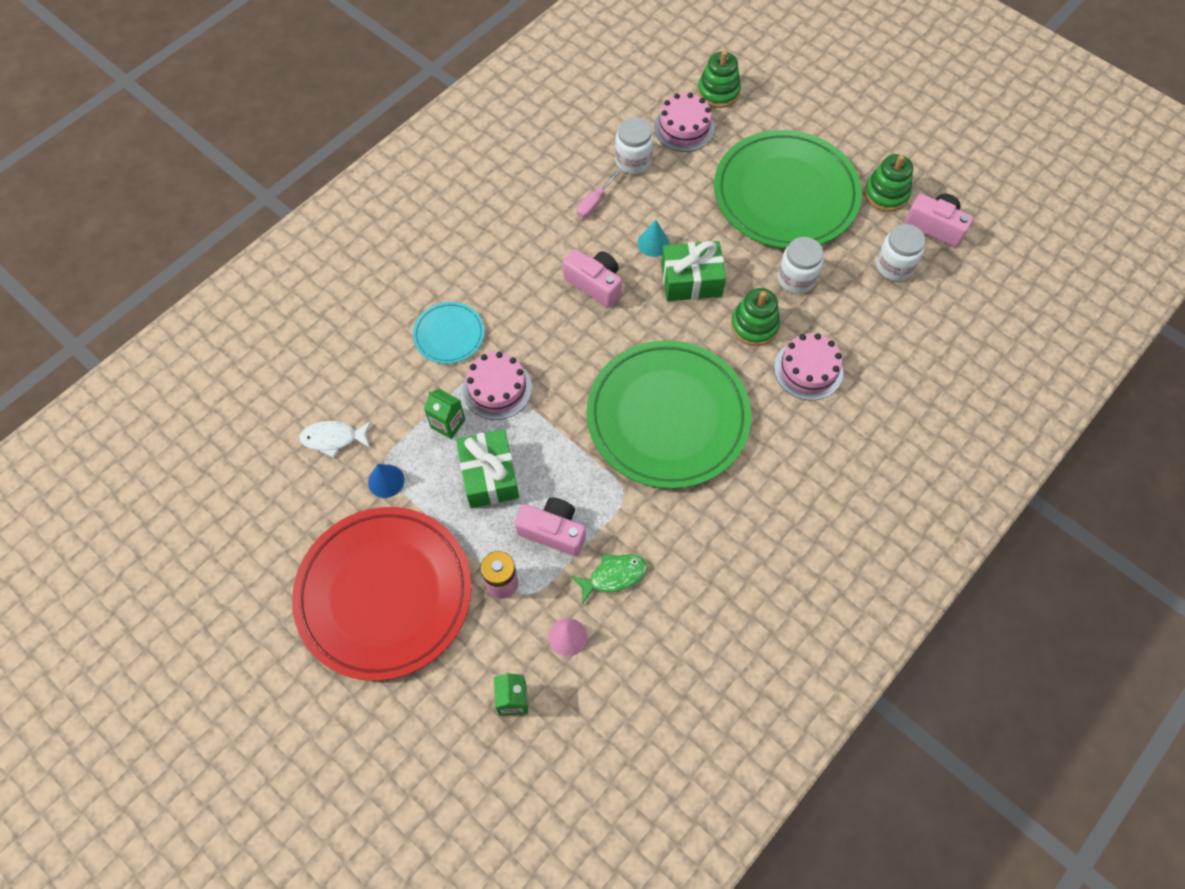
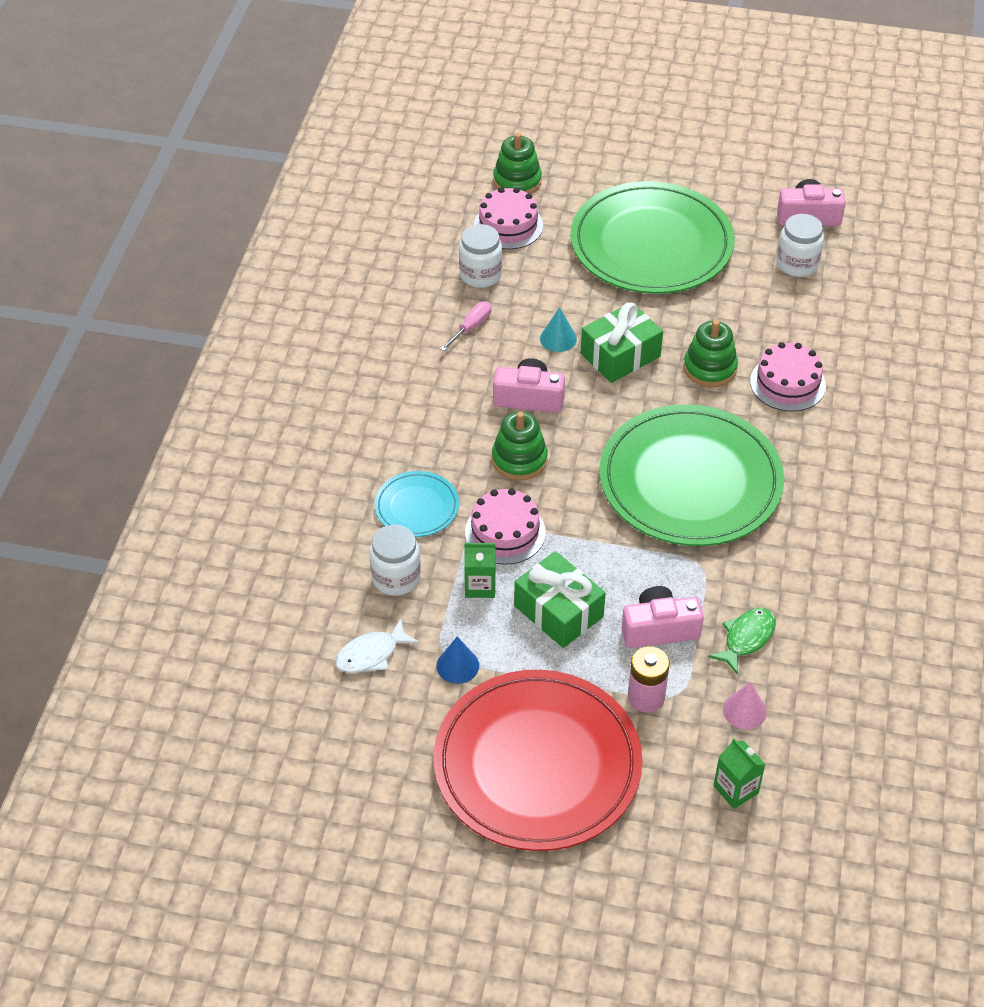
camera: 30 degrees left, 15 degrees down
(594, 203) = (471, 327): pink screwdriver -> pink screwdriver turned 150 degrees counterclockwise
(796, 279) = (717, 312): white jar -> white jar (396, 578)
(886, 194) = (743, 207): green stacking toy -> green stacking toy (519, 460)

